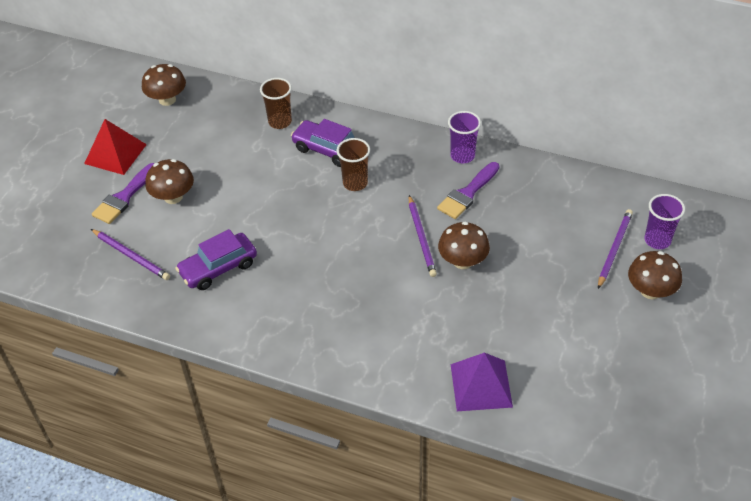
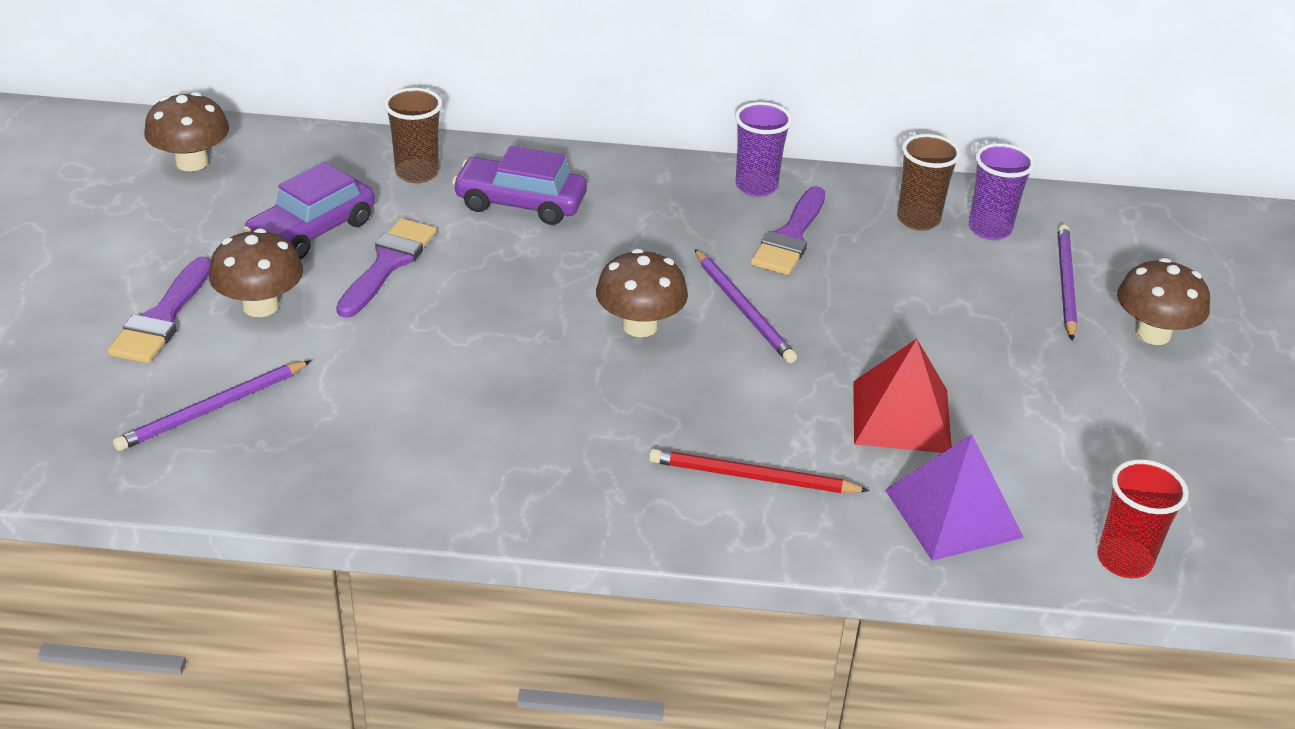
camera: 20 degrees left, 10 degrees down
(115, 154) = (120, 253): red pyramid -> red pyramid (901, 416)
(131, 256) = (212, 409): purple pencil -> purple pencil turned 120 degrees clockwise
(218, 268) = (393, 404): purple car -> purple car (312, 231)
(245, 180) = (388, 264): none -> purple brush
(355, 183) = (591, 245): brown cup -> brown cup (918, 219)
(383, 344) = (752, 477): none -> red pencil
(463, 261) = (830, 334): brown mushroom -> brown mushroom (640, 326)
(562, 432) = (1124, 560): none -> red cup
(657, 240) = (1124, 263): purple cup -> purple cup (989, 229)

